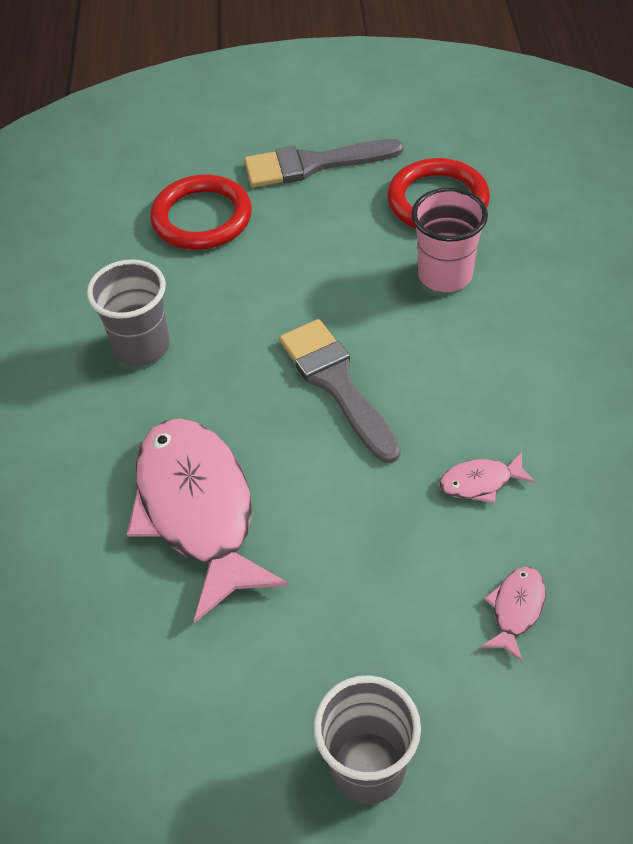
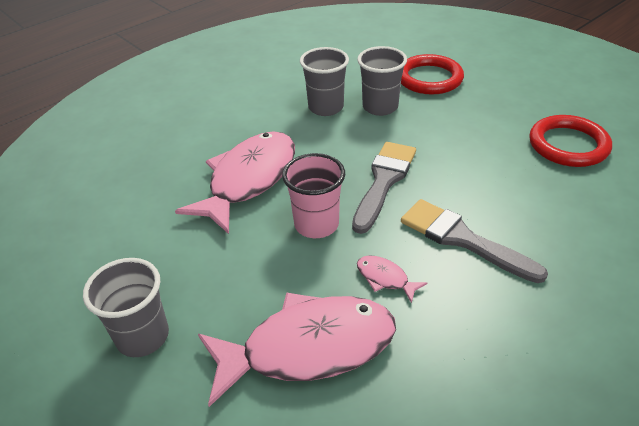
camera: 50 degrees right, 10 degrees down
(202, 297) = (380, 107): none -> grey cup
(313, 164) = (520, 90): grey brush -> grey brush (462, 239)
(445, 275) = (518, 178): pink cup -> pink cup (316, 225)
(516, 609) = (308, 348): pink fish -> pink fish, size x2.44

